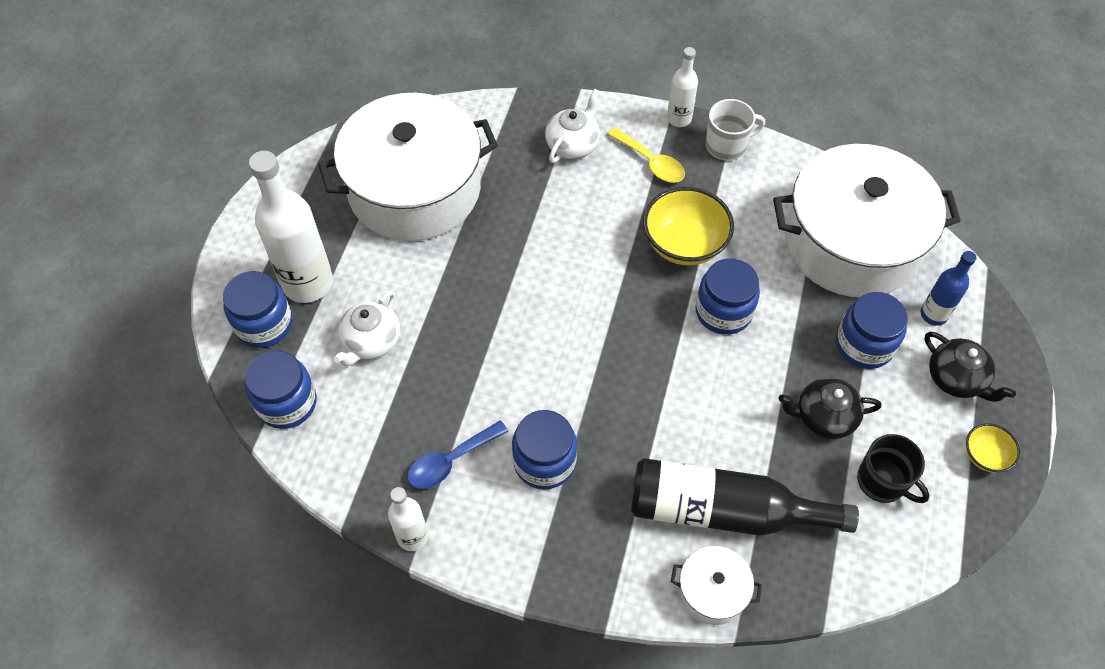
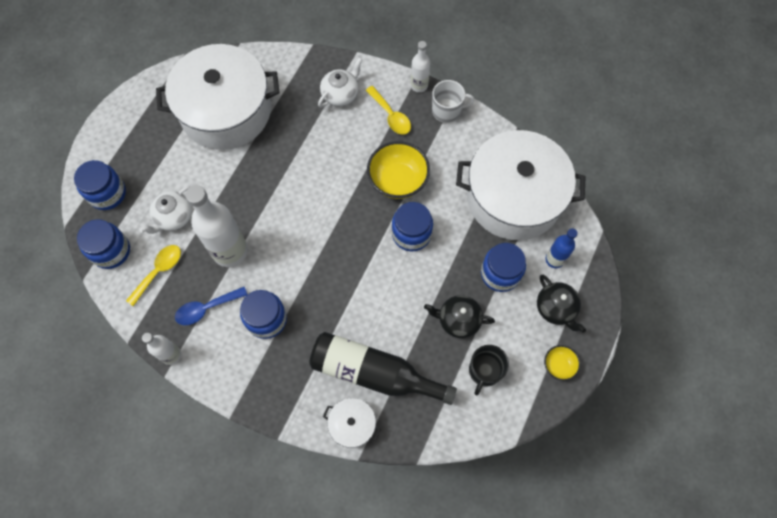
camera: 10 degrees right, 10 degrees up
(308, 283) = (141, 169): white bottle -> white bottle (230, 251)
(366, 421) = (159, 272): none -> yellow spoon
(882, 481) = (484, 371): black mug -> black mug turned 60 degrees clockwise

